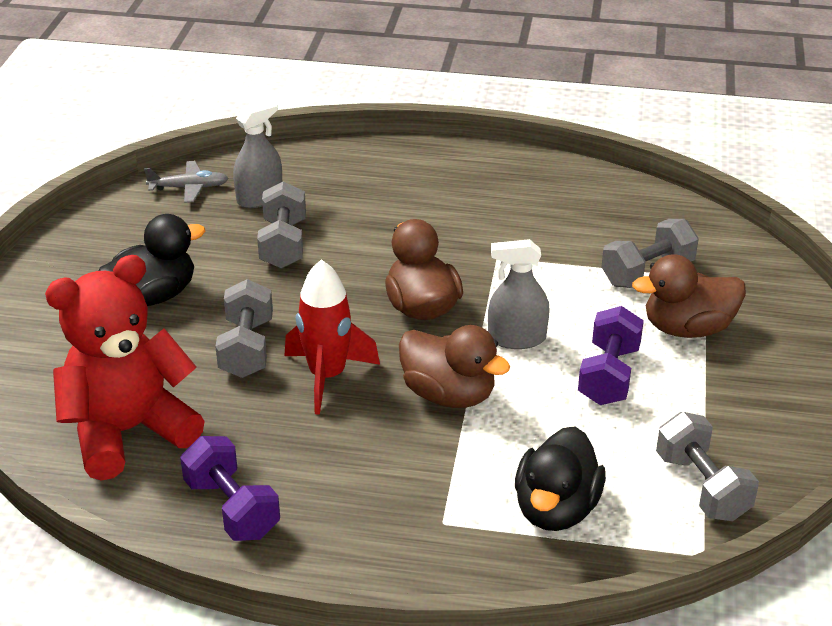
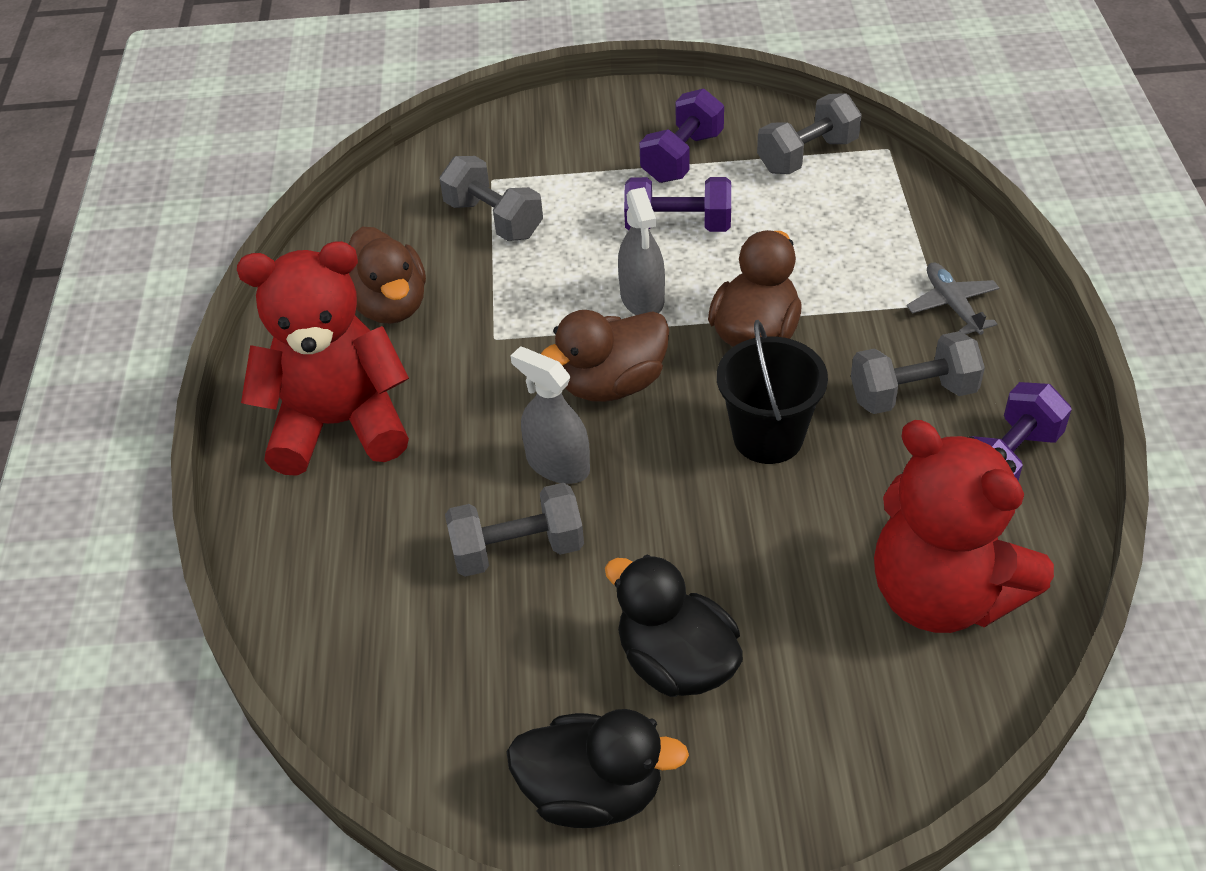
camera: 100 degrees left, 10 degrees up
(189, 188) = (395, 713): grey plane -> grey plane (952, 305)
(247, 348) = (747, 525): grey dumbbell -> grey dumbbell (912, 394)
(259, 197) = (407, 611): grey spray bottle -> grey spray bottle (557, 464)
(327, 376) = (768, 437): red rocket -> black bucket
(435, 183) = (339, 424): none -> red teddy bear
(556, 509) = (881, 235): black duck -> black duck (593, 792)
(687, 328) = (583, 183): brown duck -> brown duck (389, 305)
(716, 397) = (682, 157): none -> purple dumbbell

